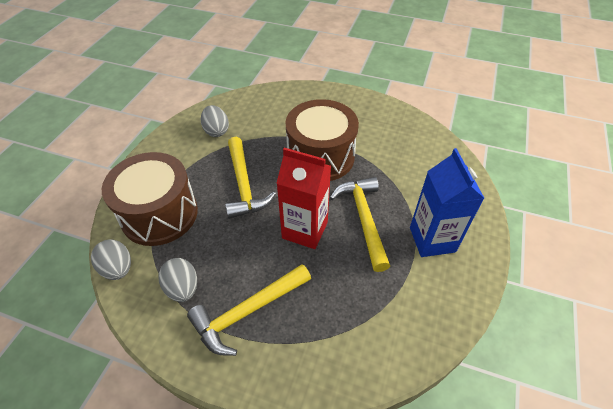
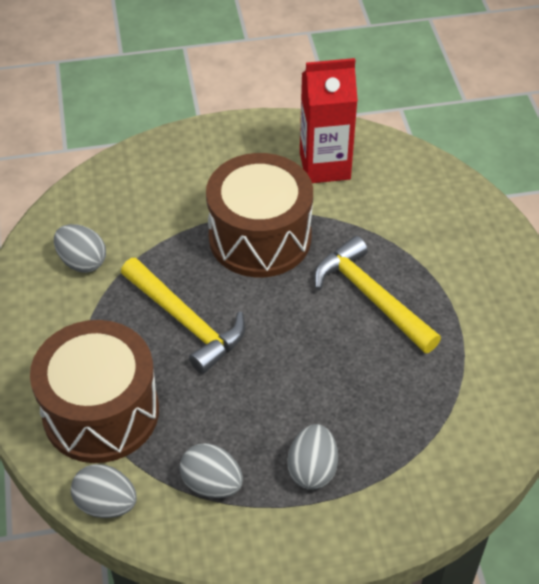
camera: 30 degrees left, 0 degrees up
(247, 311) = (312, 469): yellow hammer -> grey egg
(305, 230) = (309, 343): red carton -> red carton (324, 166)
(432, 239) = (465, 286): blue carton -> none

